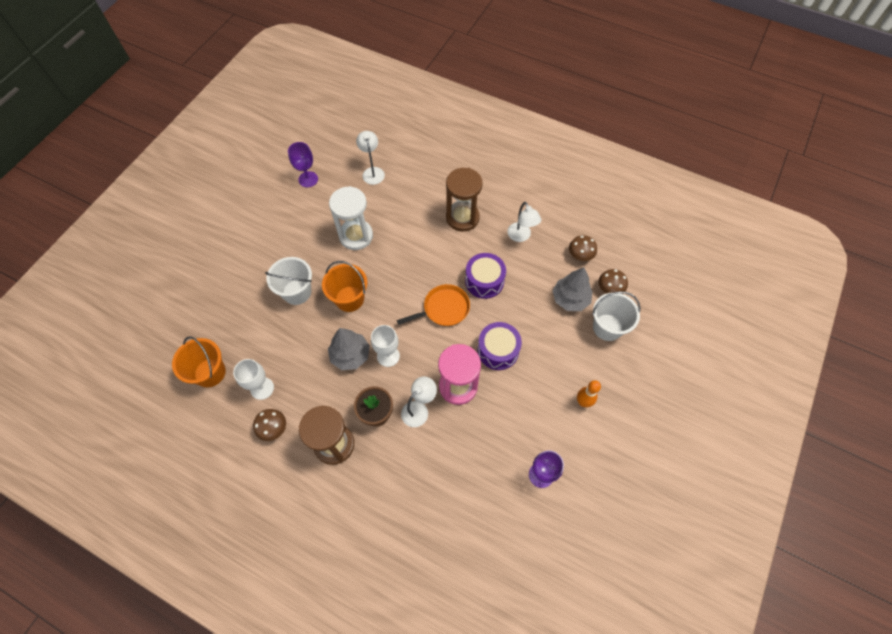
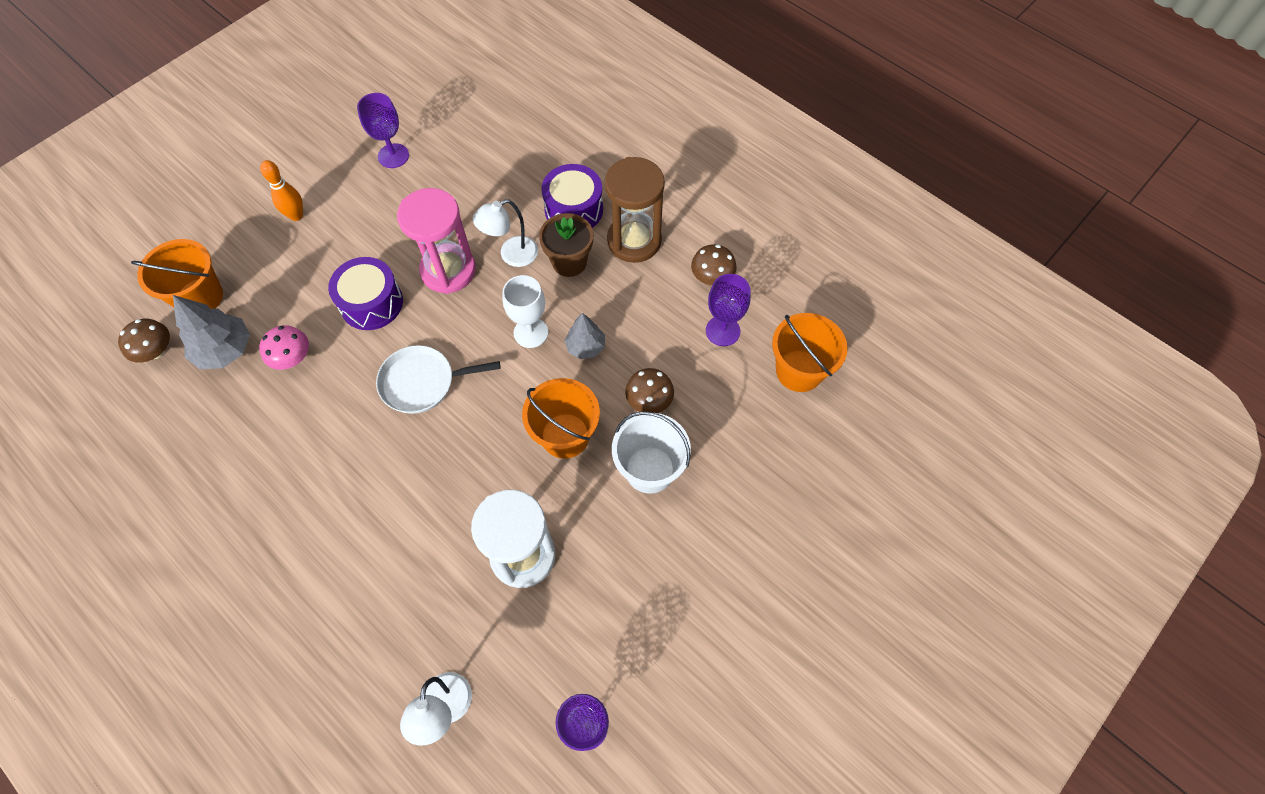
camera: 165 degrees left, 0 degrees up
(262, 388) = (722, 331): white goblet -> purple goblet
(350, 355) = (585, 347): grey tree -> grey tree, size x0.64
(443, 308) = (422, 382): orange pan -> white pan
(462, 218) = (316, 544): brown hourglass -> none
(484, 281) = (338, 412): purple drum -> purple drum (574, 209)
(521, 236) = (235, 477): white lamp -> none
(527, 304) = (292, 358): none -> pink mushroom
(580, 255) = (161, 417): brown mushroom -> brown mushroom (649, 400)
(607, 327) = (200, 297): white bucket -> orange bucket

